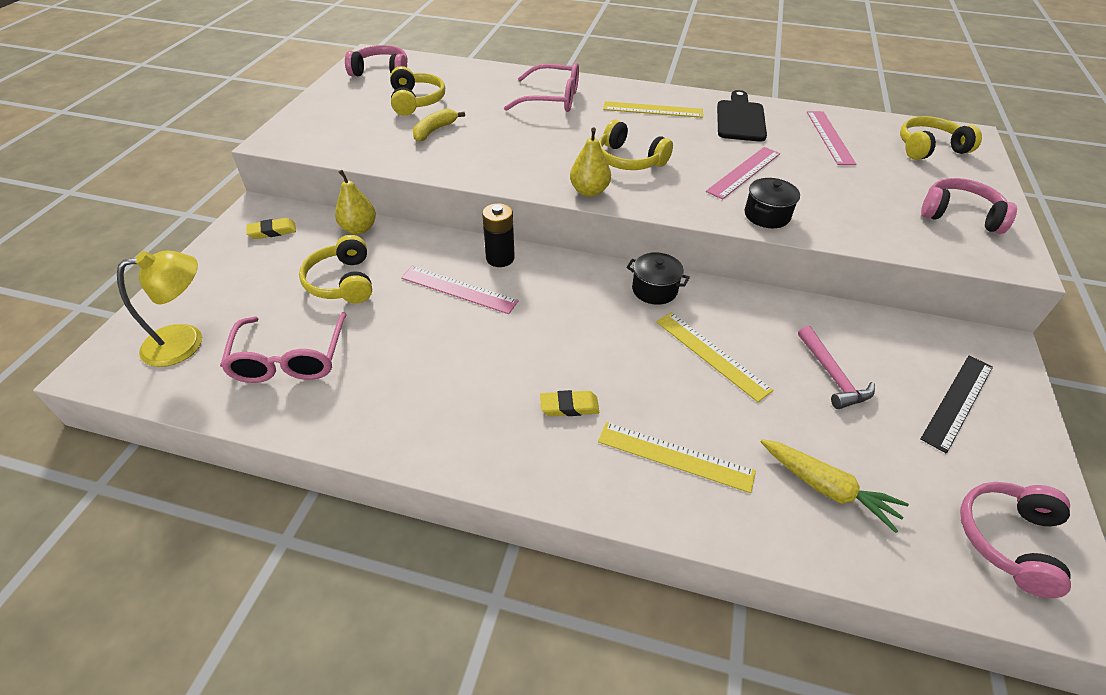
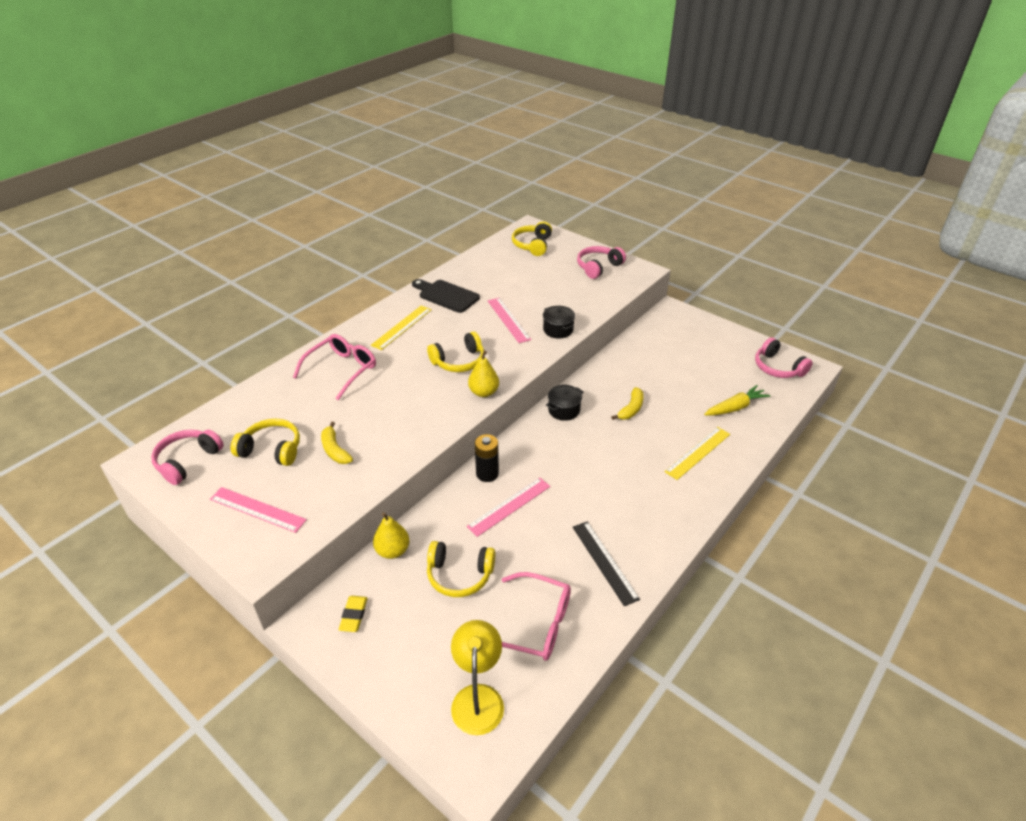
camera: 65 degrees left, 5 degrees down
(569, 406) = (645, 483): yellow eraser -> none
(711, 355) = (631, 409): yellow ruler -> yellow banana
(830, 137) = (495, 272): pink ruler -> pink ruler (257, 509)
(832, 375) = (666, 372): pink hammer -> none
(957, 401) = (699, 341): black ruler -> black ruler (604, 562)

